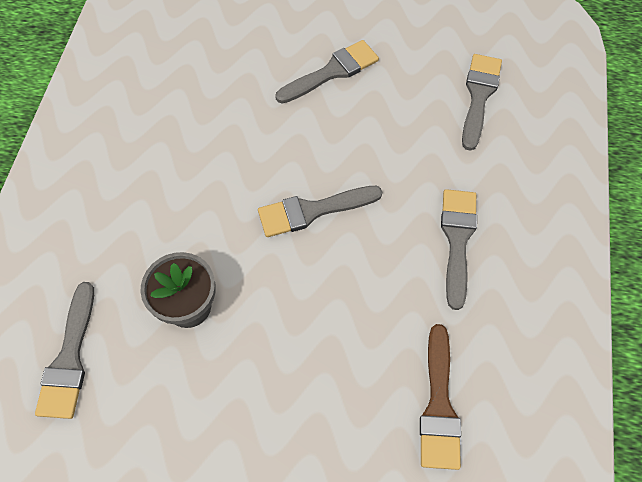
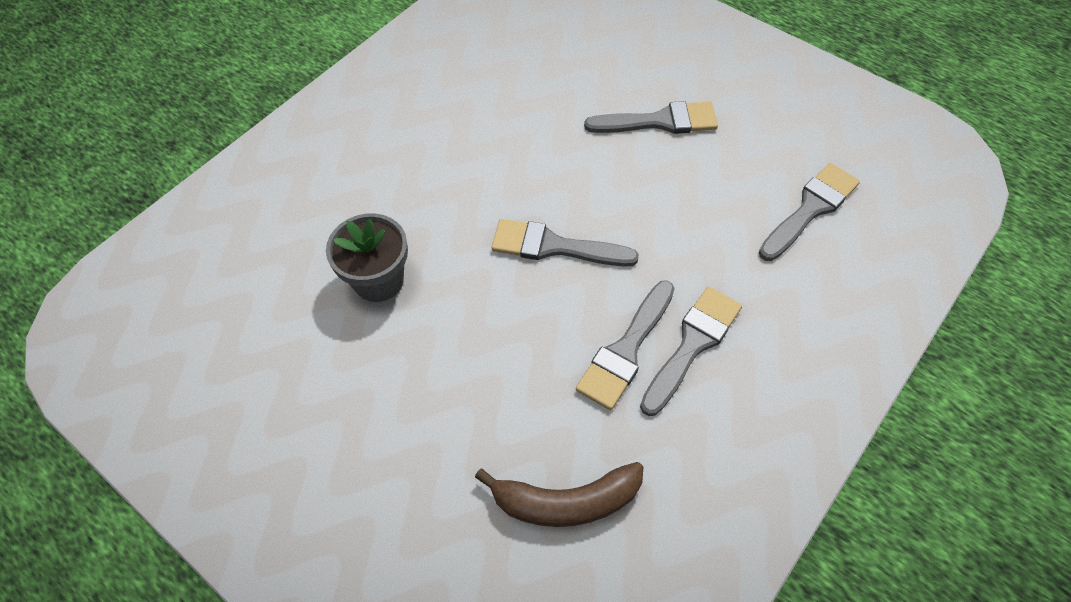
camera: 30 degrees right, 5 degrees down
(69, 358) = (245, 276): grey brush -> grey brush (626, 350)
(439, 405) = (566, 501): brown brush -> brown banana

